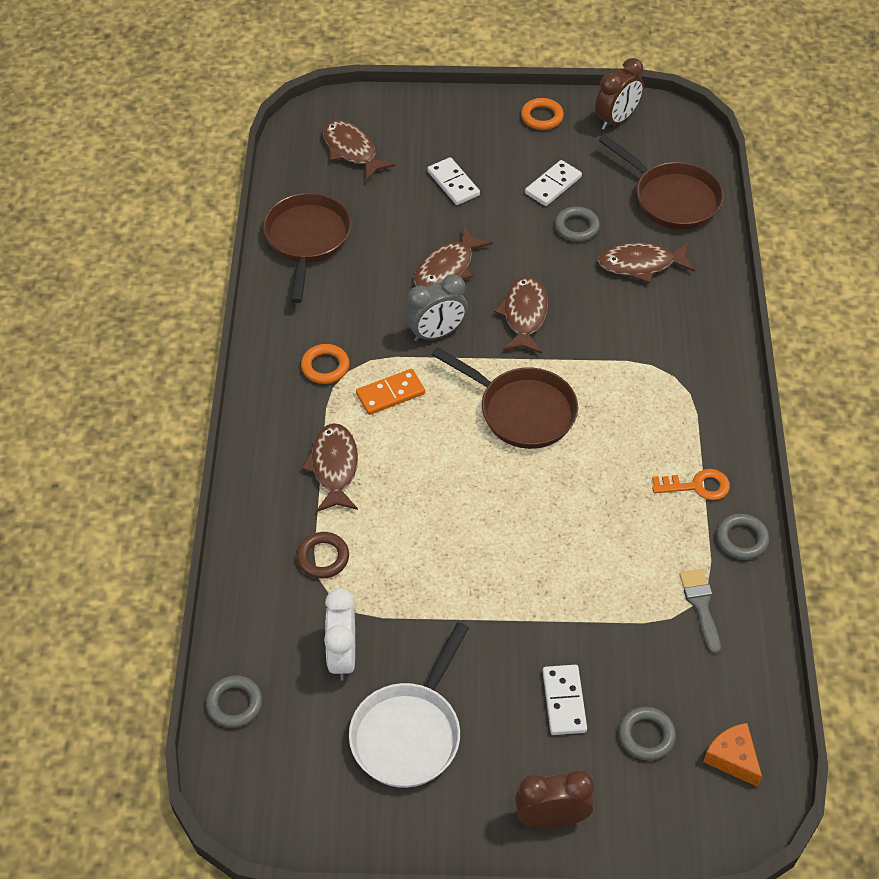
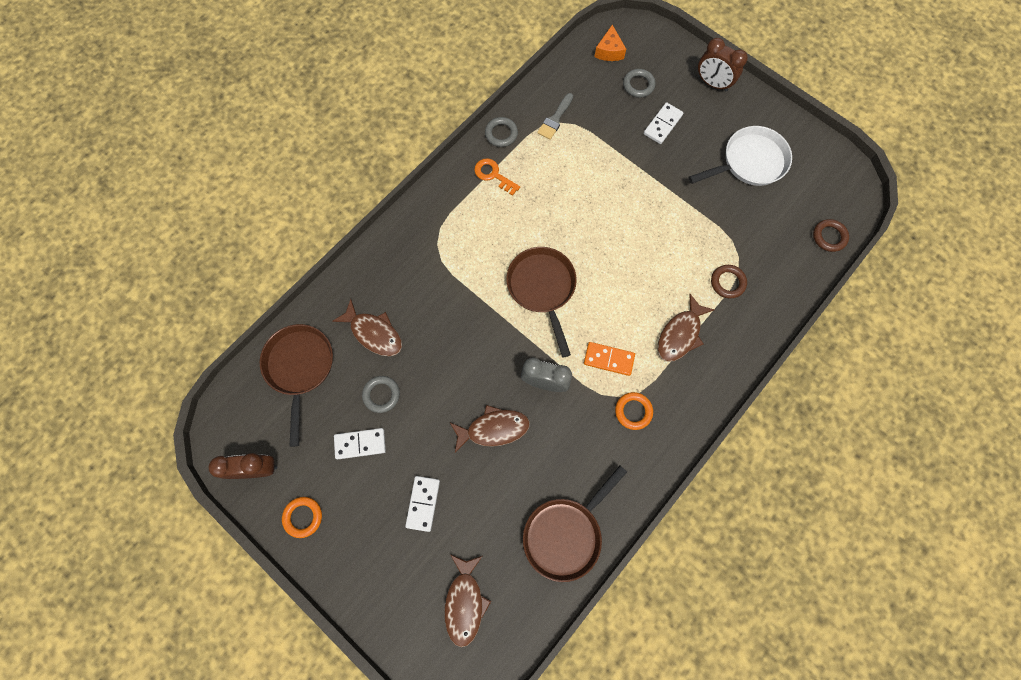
camera: 140 degrees left, 20 degrees up
(234, 704) = (829, 237): grey ring -> brown ring
(342, 656) = (755, 221): white clock -> none
(524, 315) = (479, 353): brown fish -> none

